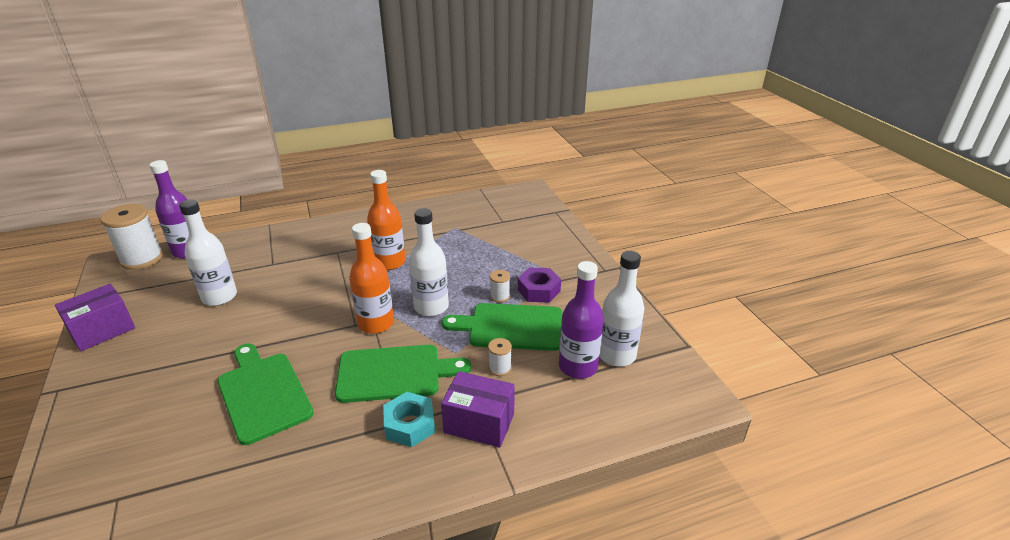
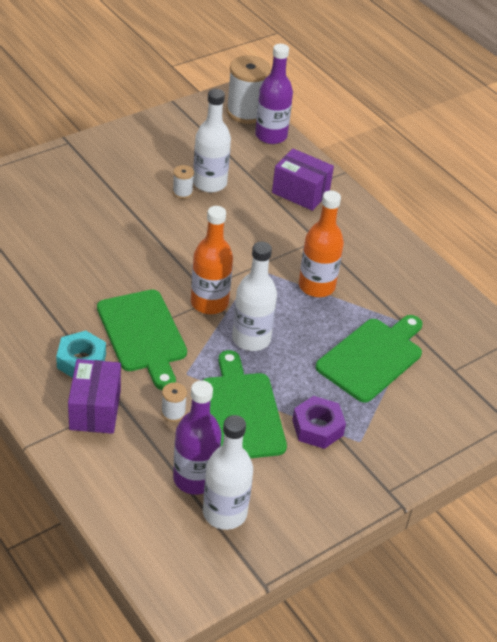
camera: 70 degrees right, 10 degrees up
(102, 330) = (140, 134): purple box -> purple box (300, 192)
(263, 393) = (94, 256): green cutting board -> green cutting board (372, 357)
(499, 296) = (291, 393): white spool -> white spool (182, 192)

